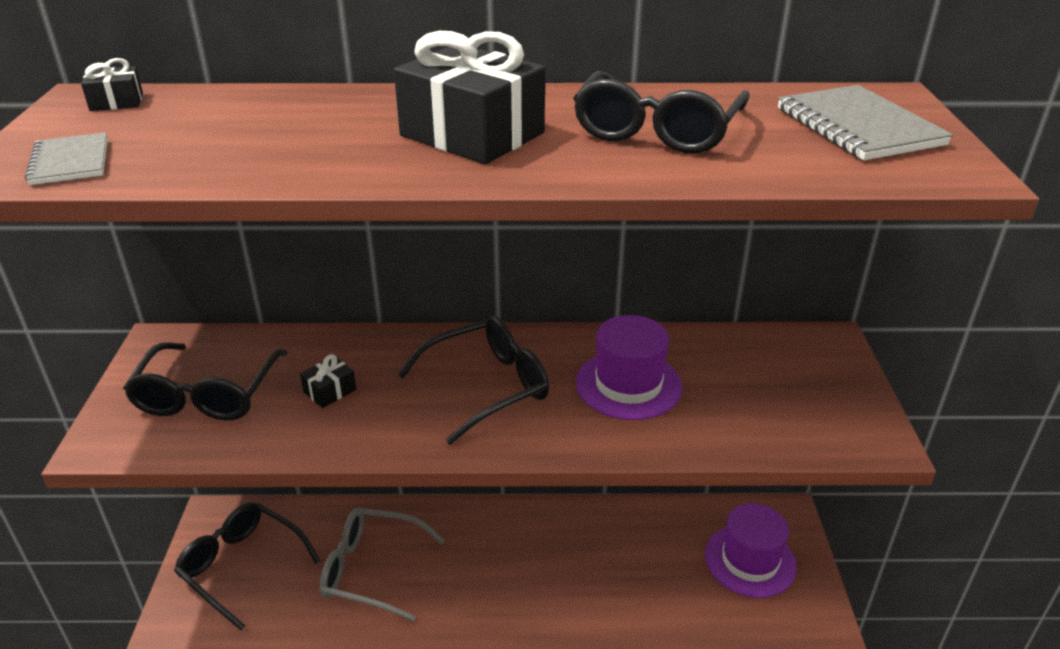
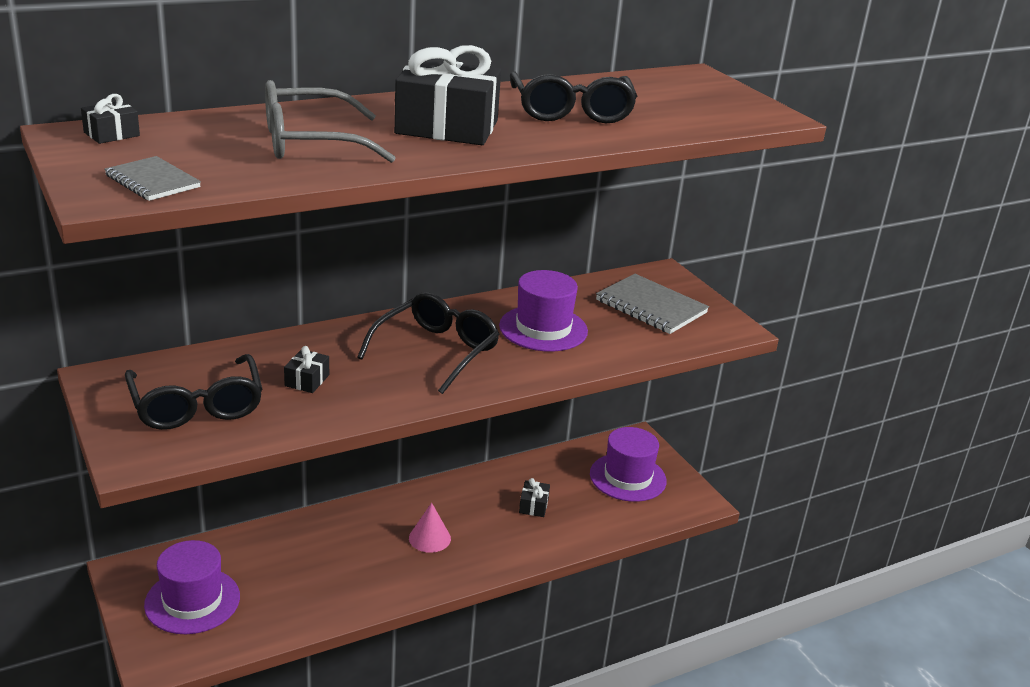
camera: 30 degrees left, 5 degrees down
(242, 566) = (192, 601): black glasses -> purple hat
(371, 570) = (321, 568): grey glasses -> grey glasses (310, 143)
(493, 569) = (429, 538): none -> pink cone
(623, 564) = (533, 506): none -> black gift
(858, 127) = (694, 96): grey notebook -> grey notebook (651, 307)

